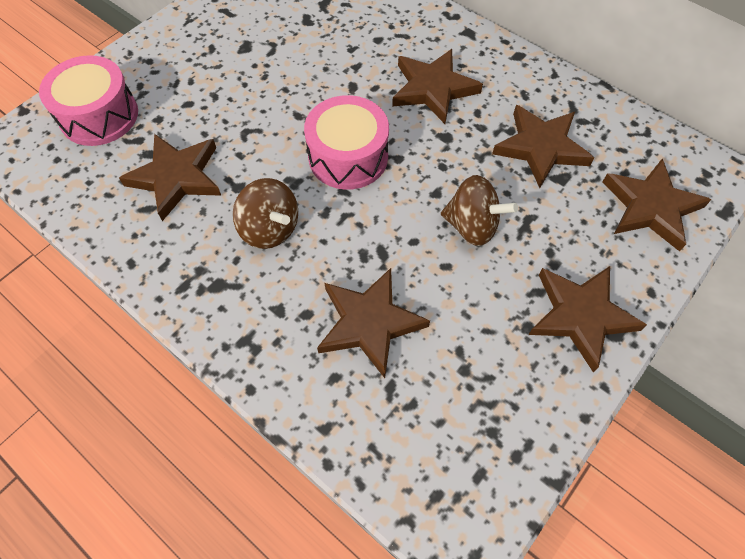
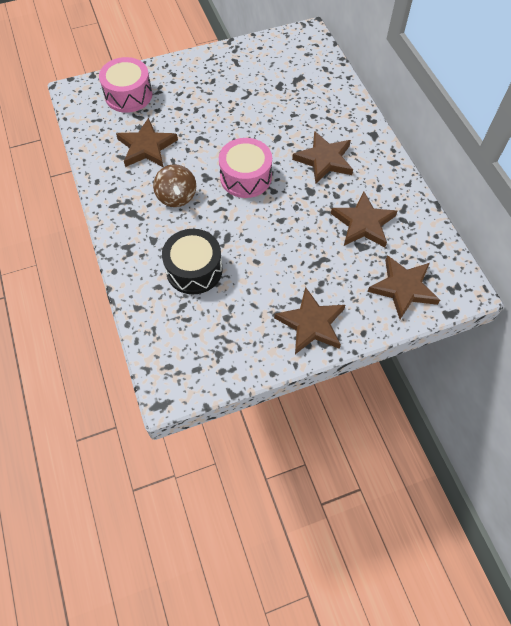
camera: 30 degrees right, 0 degrees up
(369, 323) = (194, 269): brown star -> black drum
(472, 226) = (287, 247): brown spinning top -> none

